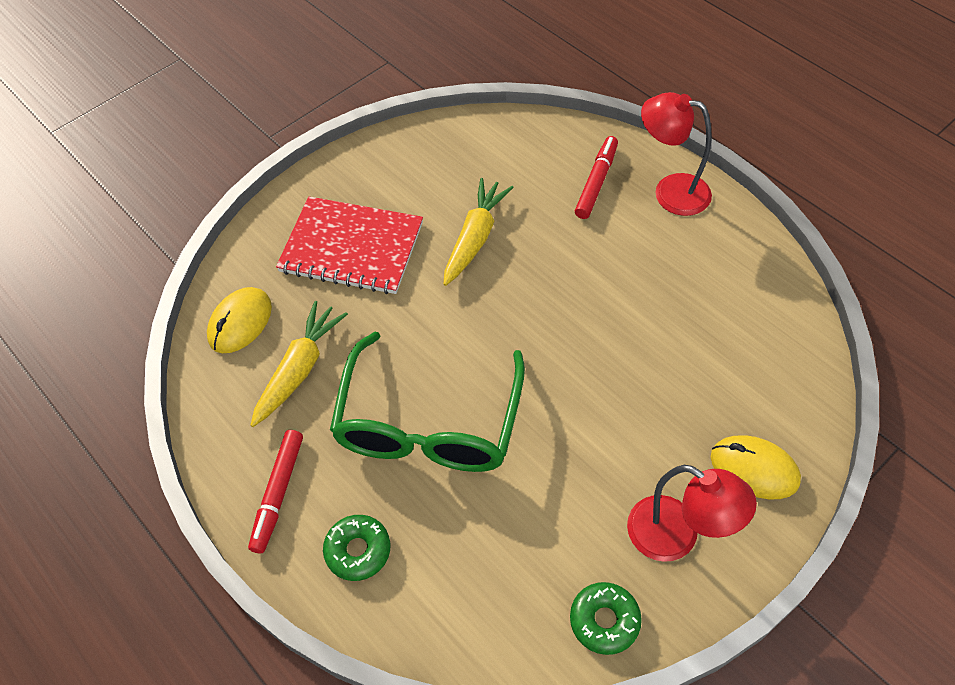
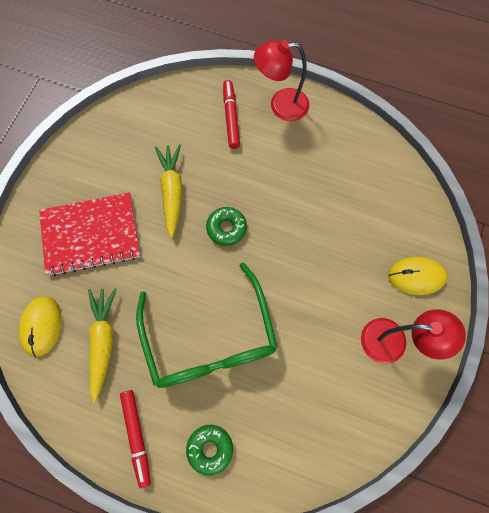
camera: 30 degrees left, 15 degrees up
(604, 620) = (378, 416): green donut -> green donut (226, 228)

